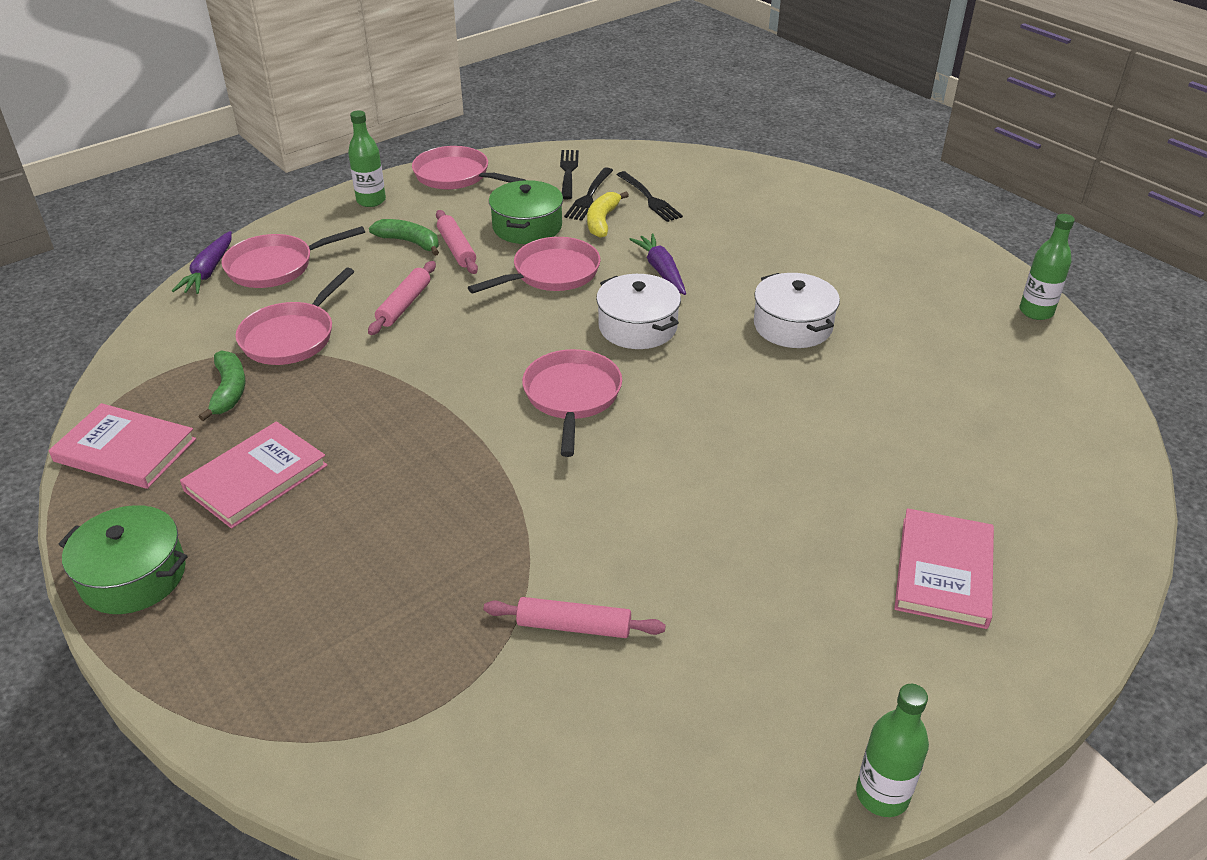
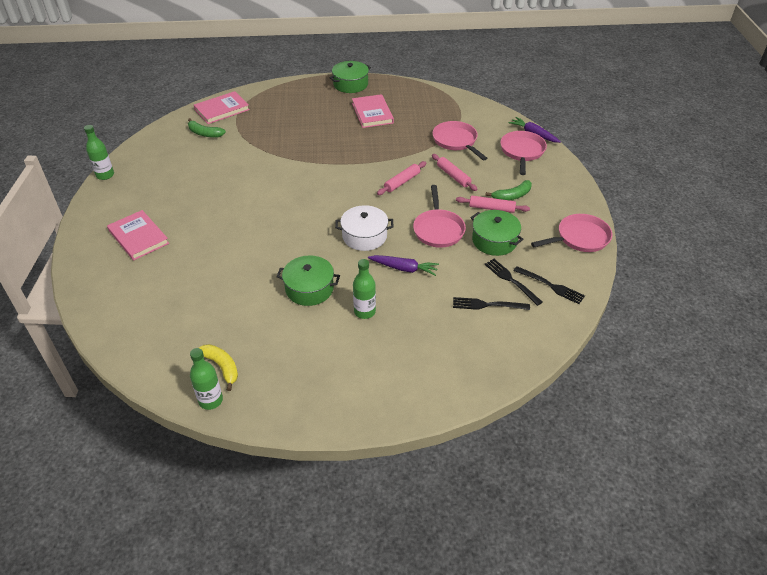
camera: 125 degrees right, 5 degrees up
(125, 450) = (417, 93): pink book -> pink book (222, 110)
(229, 391) = (431, 119): green banana -> green banana (204, 133)
(371, 201) = (570, 198): green bottle -> green bottle (364, 312)
(572, 397) = (336, 195): pink pan -> none
(574, 626) = (230, 149): pink rolling pin -> pink rolling pin (402, 182)
(602, 221) = (476, 272): yellow banana -> yellow banana (222, 367)
(793, 326) = (309, 289): white pot -> green pot

